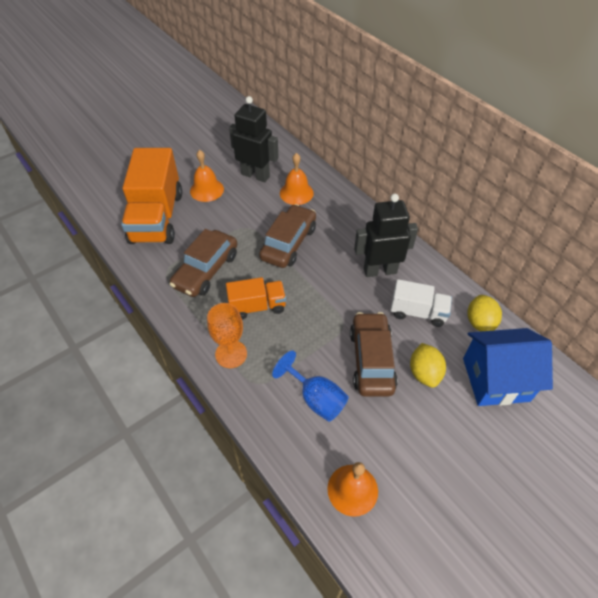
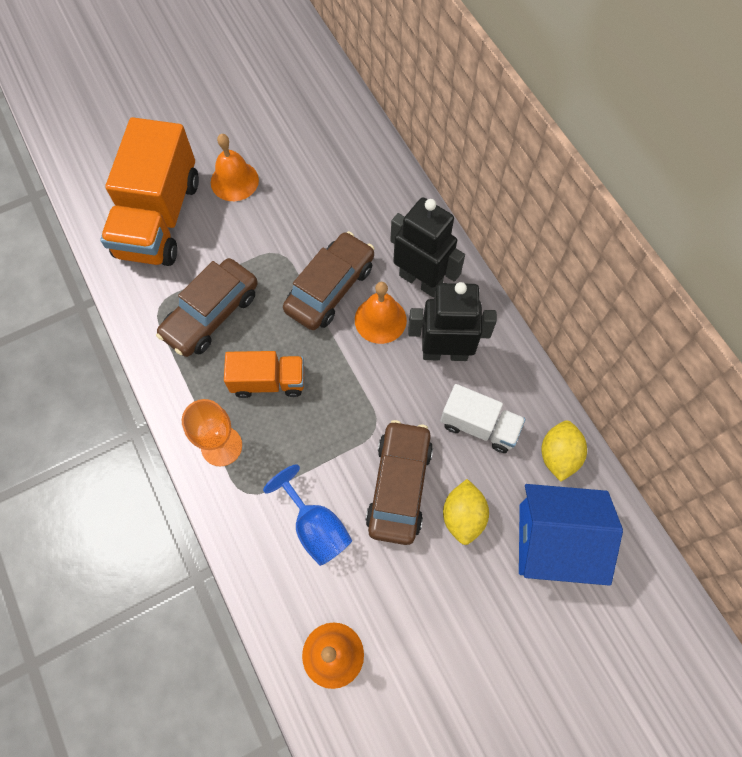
camera: 10 degrees right, 15 degrees up
(255, 175) = (307, 165): black robot -> black robot (420, 280)
(296, 193) = (359, 205): orange bell -> orange bell (380, 319)

